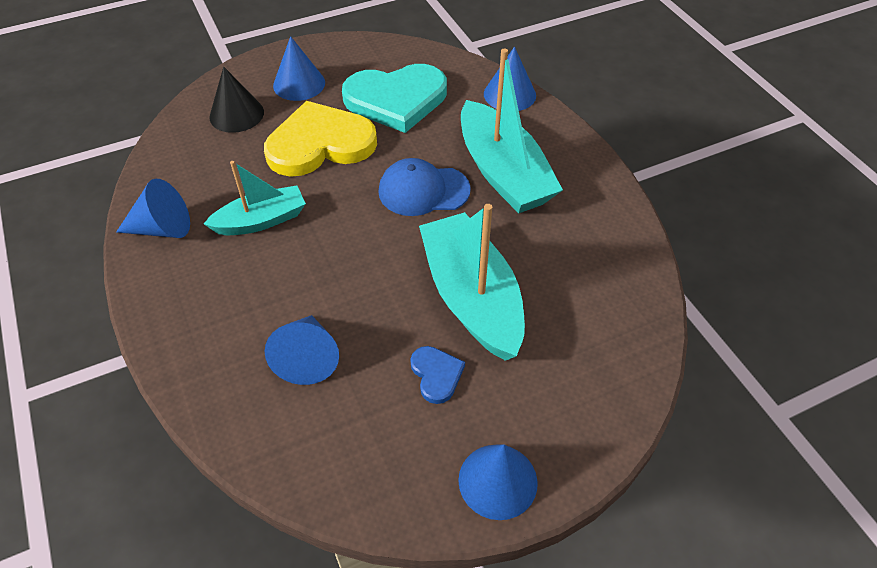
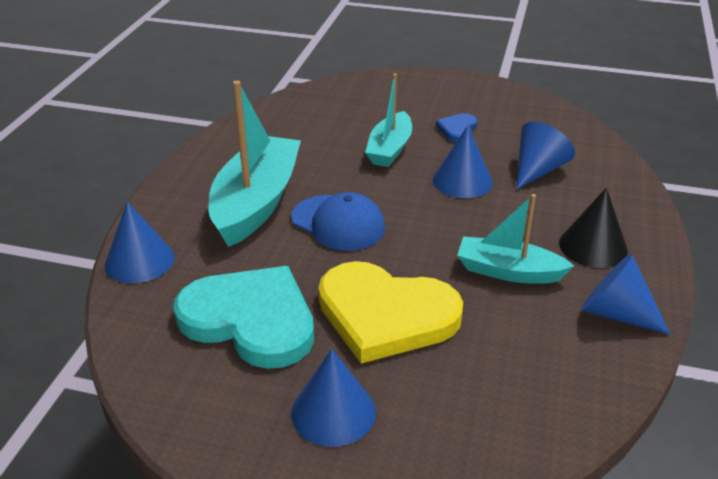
camera: 140 degrees left, 15 degrees down
(236, 114) = (450, 411): black cone -> black cone (593, 246)
(472, 297) = (390, 149): turquoise boat -> turquoise boat, size x0.60
(497, 481) = (469, 87): blue cone -> blue cone (462, 181)

